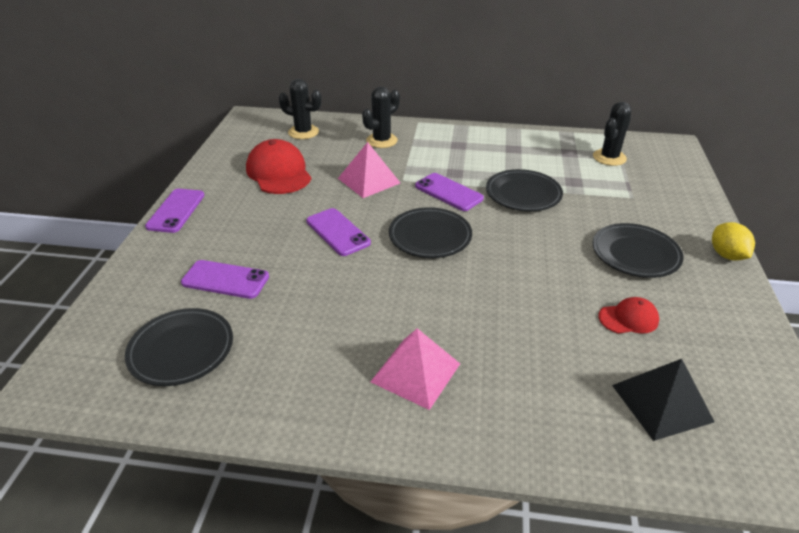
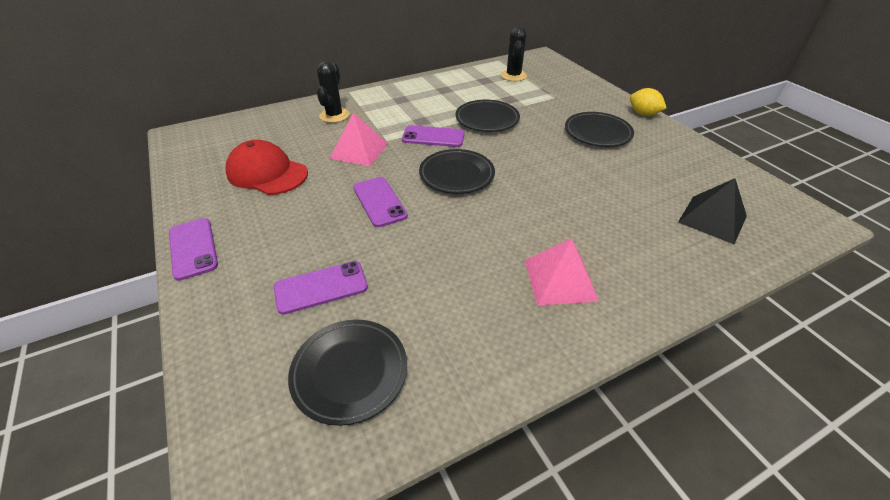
camera: 35 degrees left, 5 degrees up
(303, 132) = (252, 131): black cactus -> none
(337, 232) = (379, 202): purple phone -> purple phone turned 45 degrees clockwise
(628, 318) = (639, 175): red cap -> none

